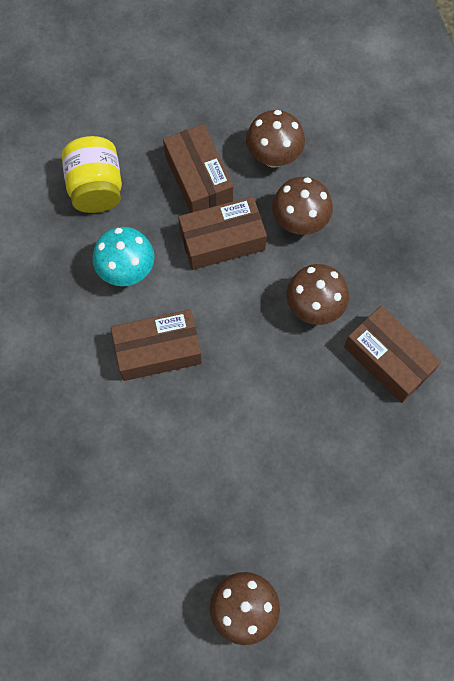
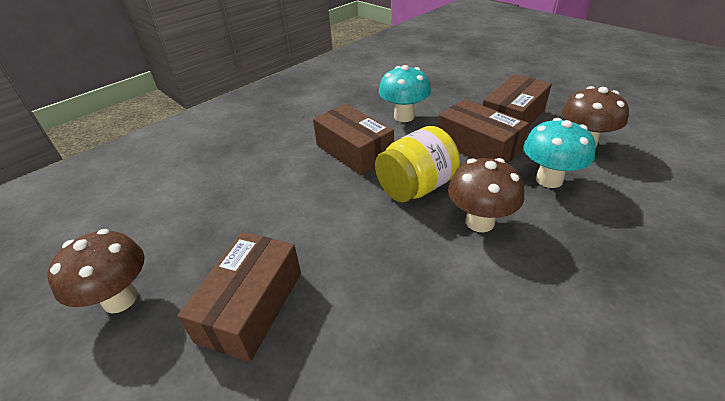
camera: 65 degrees right, 30 degrees down
(96, 187) = (450, 86): yellow jar -> yellow jar (416, 187)
(299, 222) = (549, 179): brown mushroom -> turquoise mushroom
(388, 359) = (484, 308): brown box -> brown box (251, 306)

